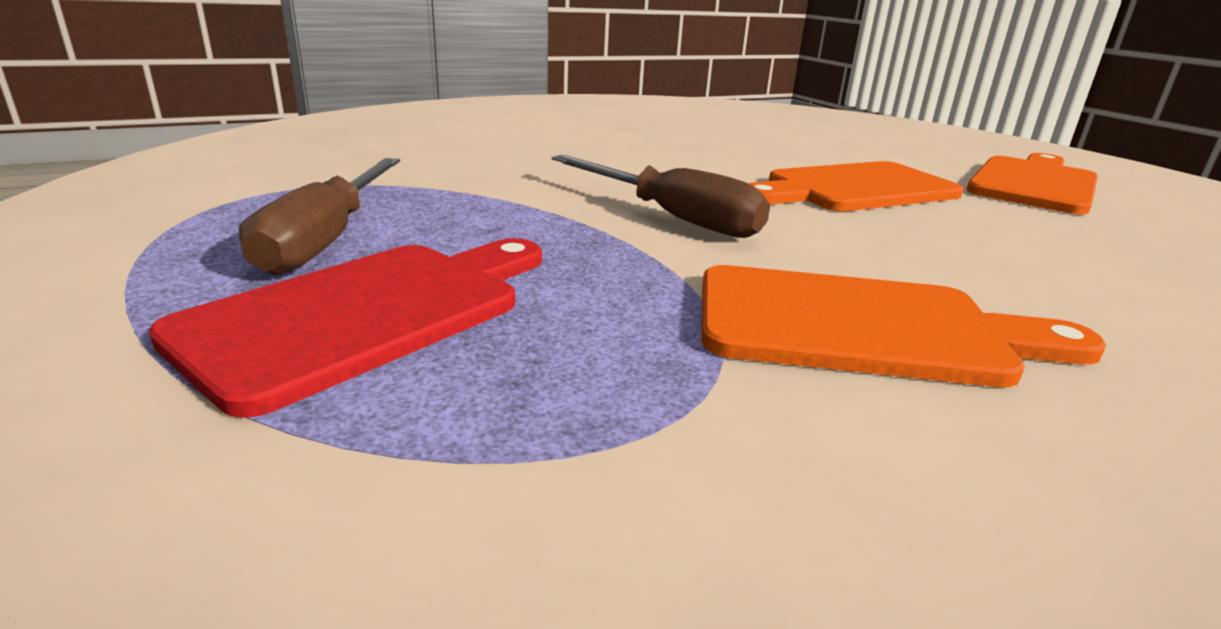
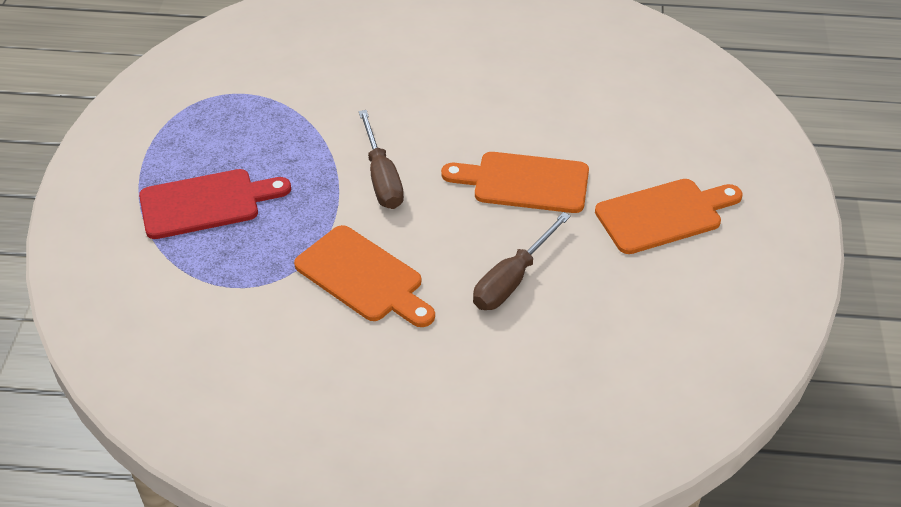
camera: 35 degrees right, 20 degrees up
(326, 239) = (221, 147): brown screwdriver -> brown screwdriver (512, 279)

